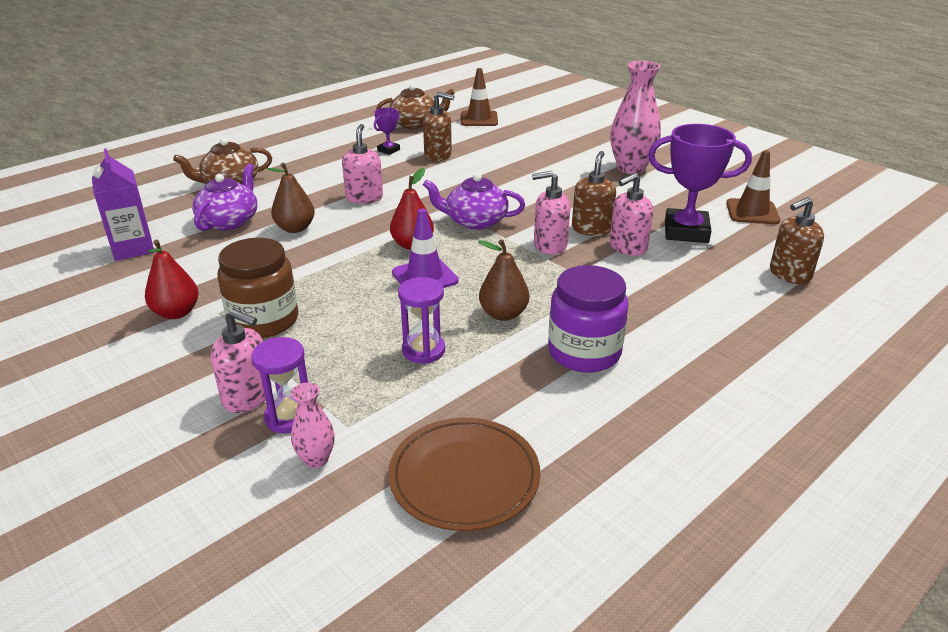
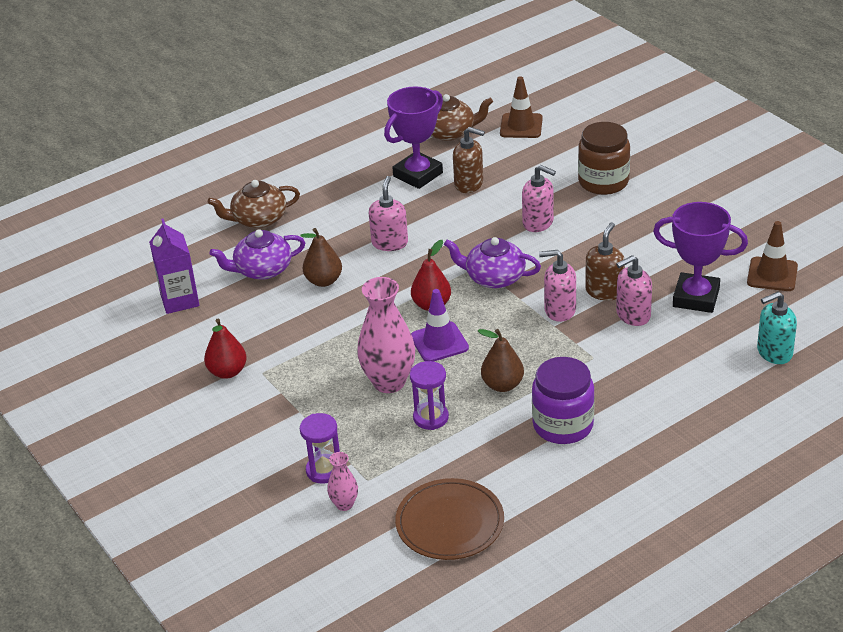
camera: 10 degrees right, 5 degrees up
(229, 221) = (262, 270): purple teapot -> purple teapot turned 135 degrees counterclockwise
(248, 397) = (292, 452): pink soap dispenser -> pink soap dispenser (538, 223)
(264, 320) = (300, 383): brown jar -> brown jar (603, 182)
(388, 150) = (418, 174): purple trophy -> purple trophy, size x2.07
(631, 168) = (668, 209): pink vase -> pink vase (389, 382)
(789, 274) = (774, 352): brown soap dispenser -> turquoise soap dispenser

